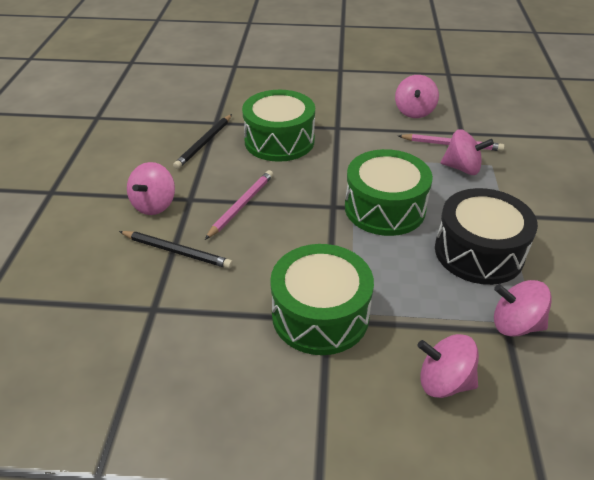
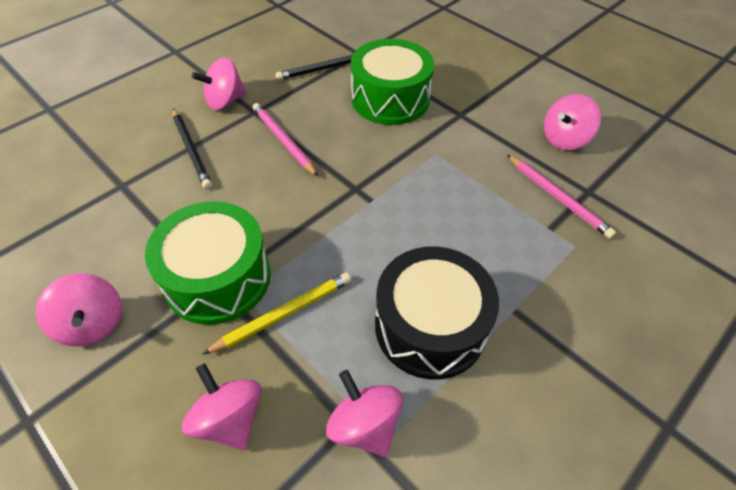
camera: 40 degrees right, 10 degrees up
(241, 206) = (284, 141): pink pencil -> pink pencil turned 105 degrees counterclockwise
(384, 208) = (398, 220): green drum -> none
(392, 304) = (283, 314): none -> yellow pencil
(462, 168) = (534, 229): pink spinning top -> pink spinning top (92, 324)

